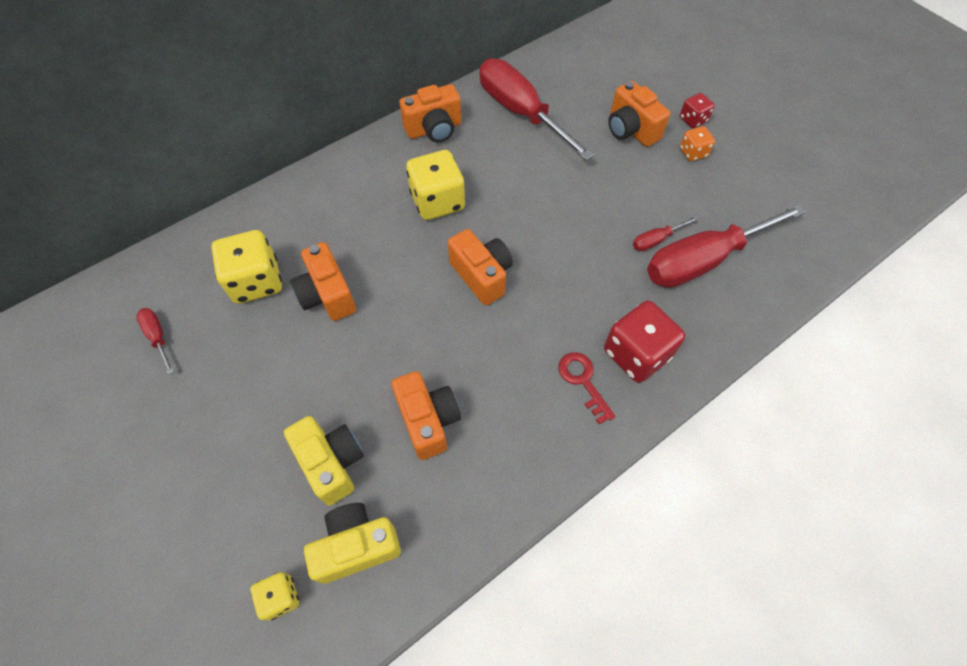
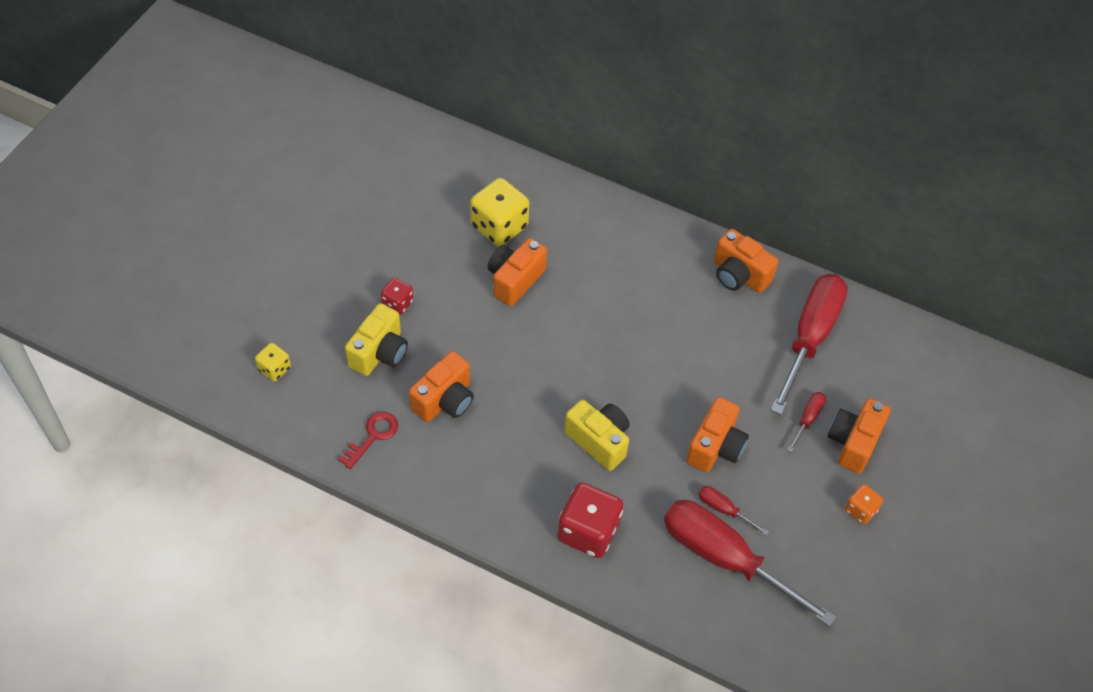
camera: 60 degrees right, 5 degrees down
(158, 337) = (417, 192): red screwdriver -> red screwdriver (807, 419)
(357, 546) = (329, 397): yellow camera -> yellow camera (599, 441)
(437, 201) = (657, 315): yellow dice -> none
(482, 275) = (599, 382): orange camera -> orange camera (715, 447)
(583, 381) = (538, 498): red key -> red key (373, 436)
(693, 119) = (909, 497): red dice -> red dice (397, 303)

